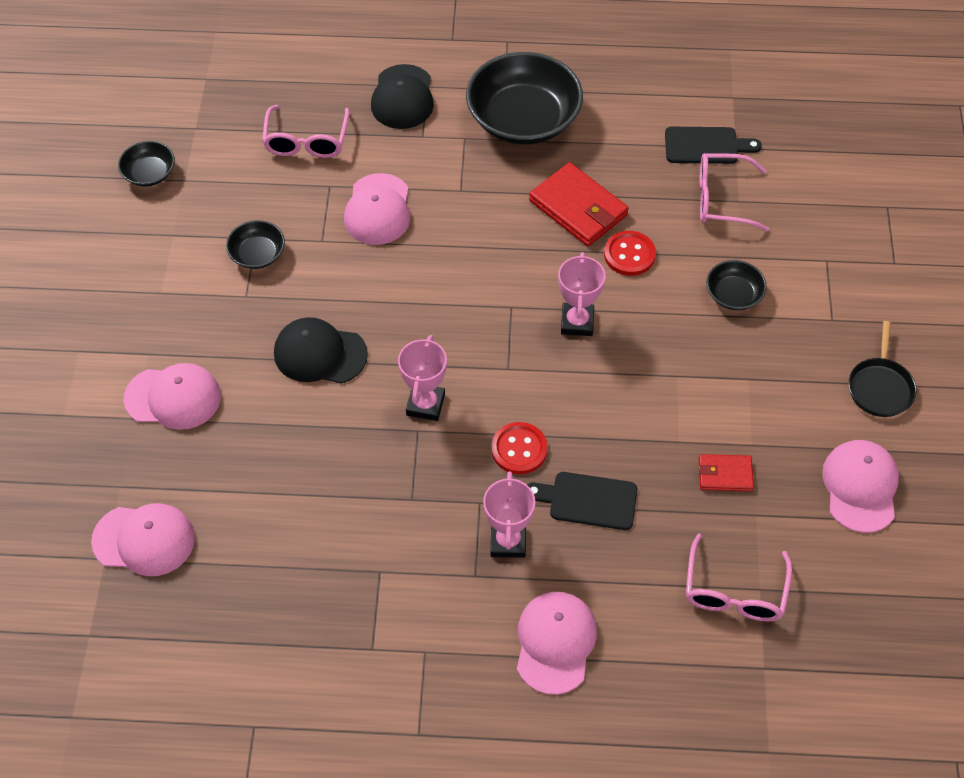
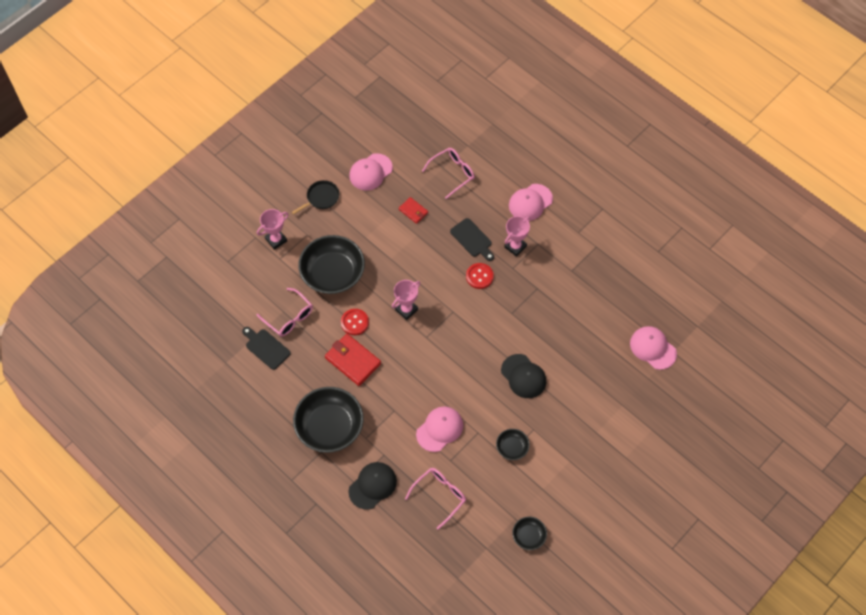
camera: 140 degrees left, 5 degrees up
(173, 397) = (600, 402): pink cap -> none
(425, 404) = (499, 321): pink trophy -> pink trophy (276, 240)
(578, 208) = (352, 361): red wallet -> red wallet turned 45 degrees counterclockwise
(733, 294) = (332, 273): black bowl -> black bowl, size x2.10

